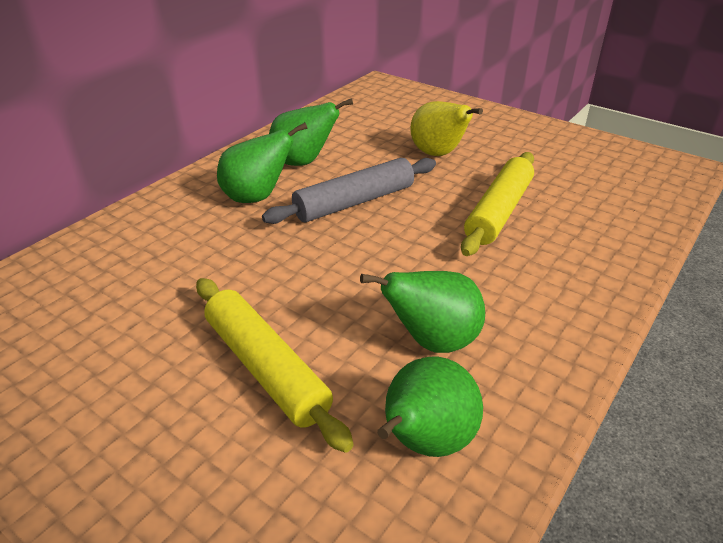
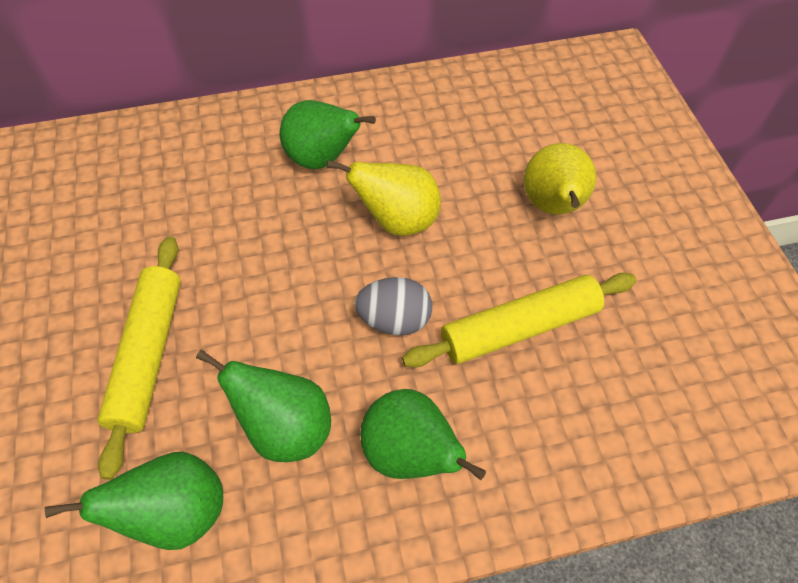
camera: 40 degrees right, 20 degrees up
(303, 162) = (407, 136): green pear -> green pear (410, 453)
(354, 202) = (397, 221): grey rolling pin -> yellow pear
(422, 247) = (394, 320): none -> grey egg

